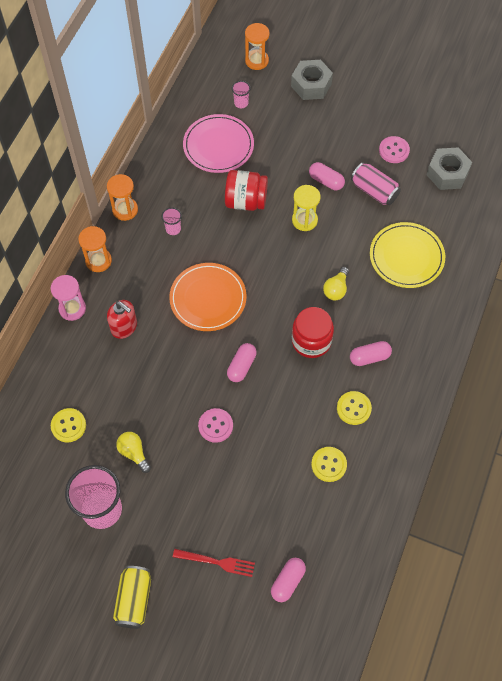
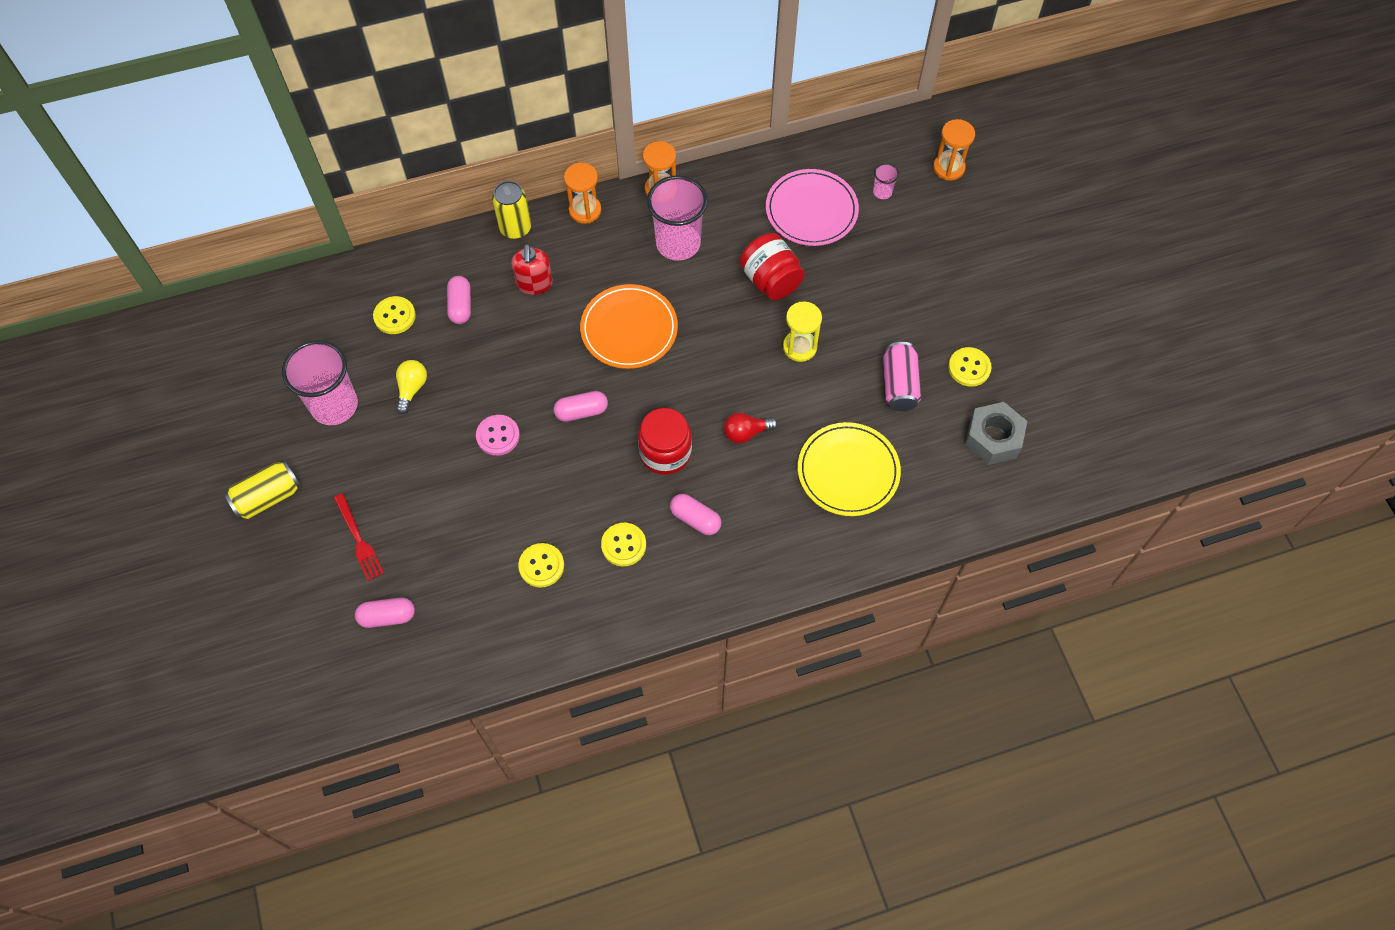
camera: 50 degrees right, 0 degrees up
(72, 309) = (515, 228): pink hourglass -> yellow can
(173, 229) = (678, 243): pink cup -> pink cup, size x2.29
(311, 85) = (971, 235): grey nut -> none
(326, 181) = (866, 333): pink capsule -> pink capsule (460, 306)
(336, 289) = (746, 433): yellow light bulb -> red light bulb
(394, 150) = (969, 368): pink button -> yellow button

